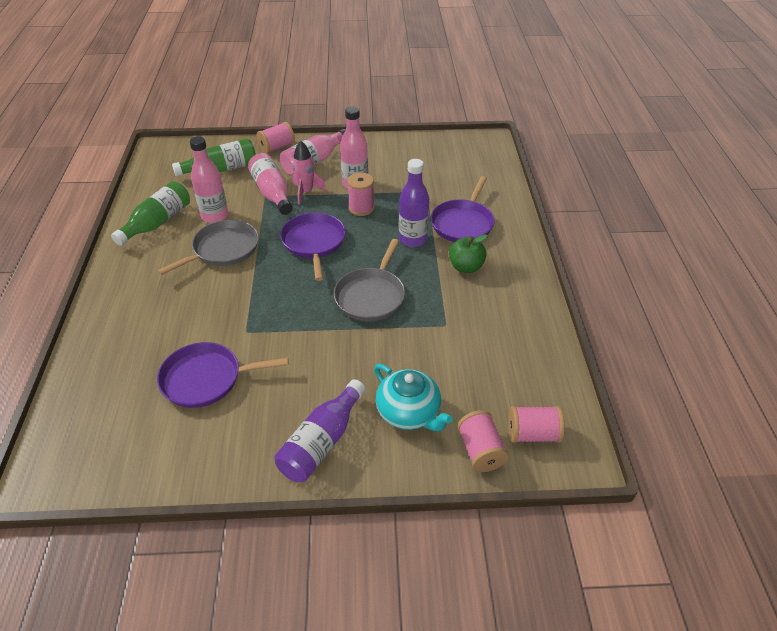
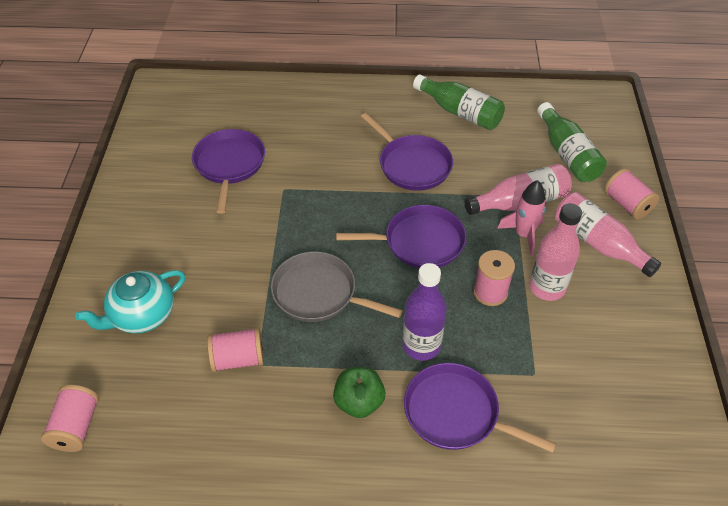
camera: 95 degrees right, 5 degrees up
(215, 216) = (472, 154): pink bottle -> none
(223, 249) = (412, 165): grey pan -> purple pan
(322, 442) = (132, 245): purple bottle -> none
(480, 450) = (75, 372): pink spool -> pink spool (238, 359)

